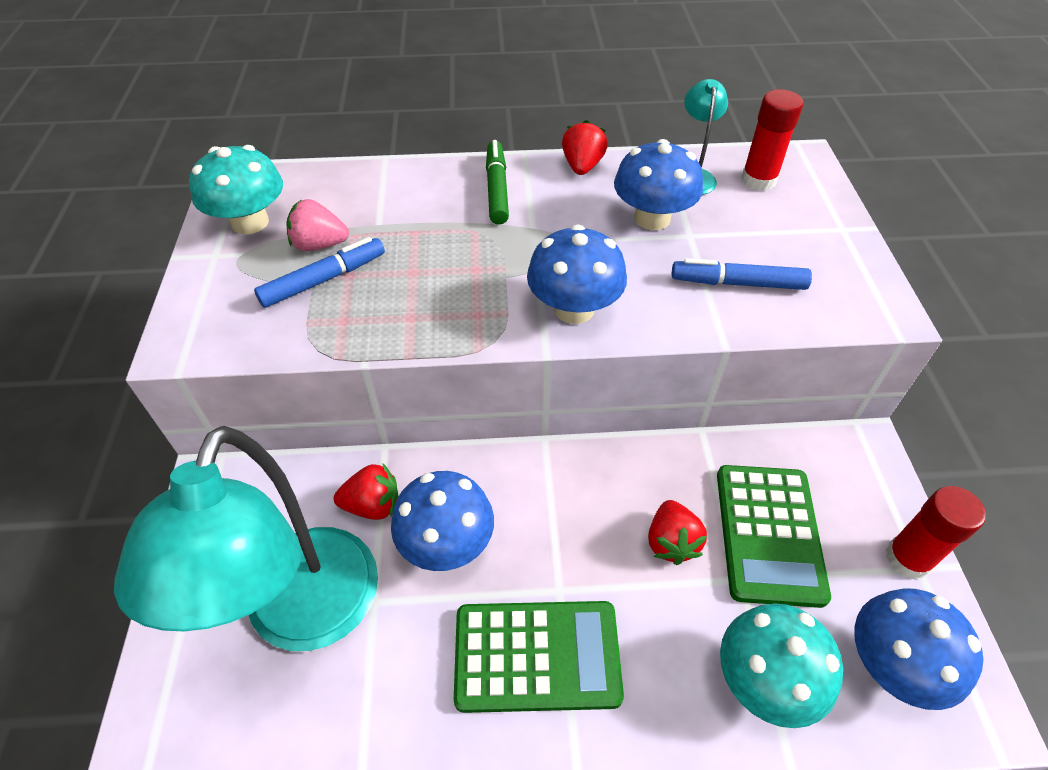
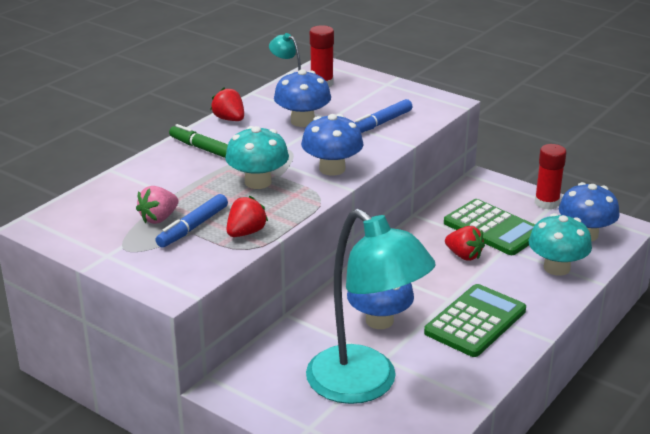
camera: 50 degrees left, 20 degrees down
(250, 222) = (95, 233): turquoise mushroom -> turquoise mushroom (258, 182)
(324, 280) = (193, 227): blue marker -> blue marker turned 150 degrees counterclockwise
(372, 505) = (322, 334): red strawberry -> red strawberry (246, 233)

